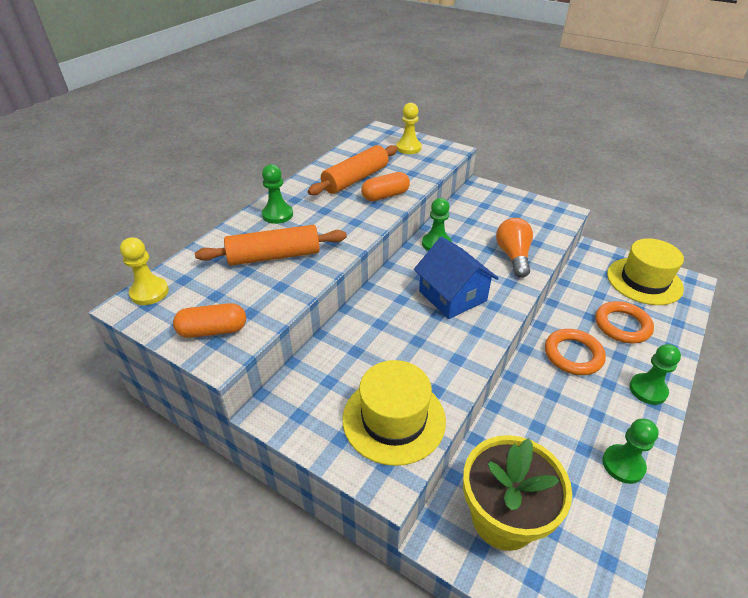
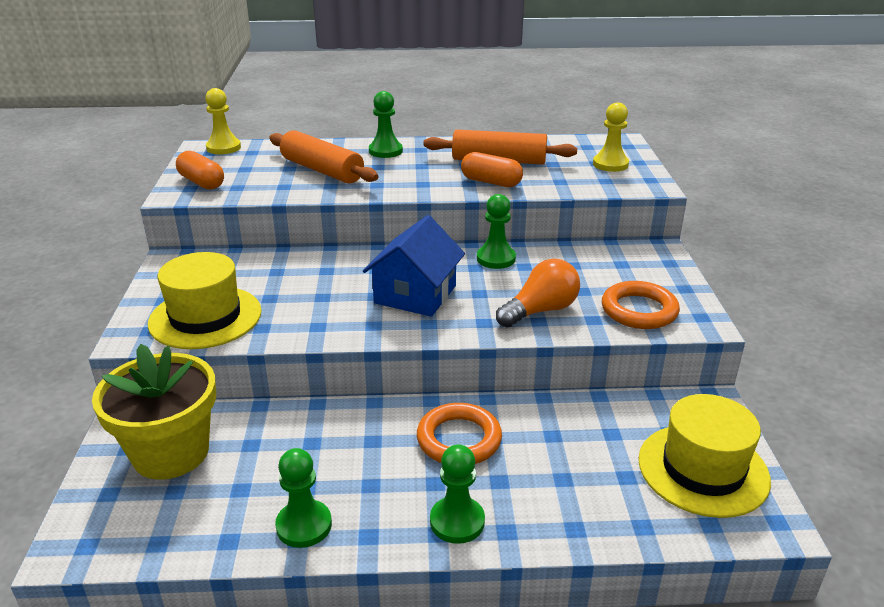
camera: 55 degrees right, 10 degrees down
(622, 325) = (567, 469): orange ring -> orange ring (639, 310)

